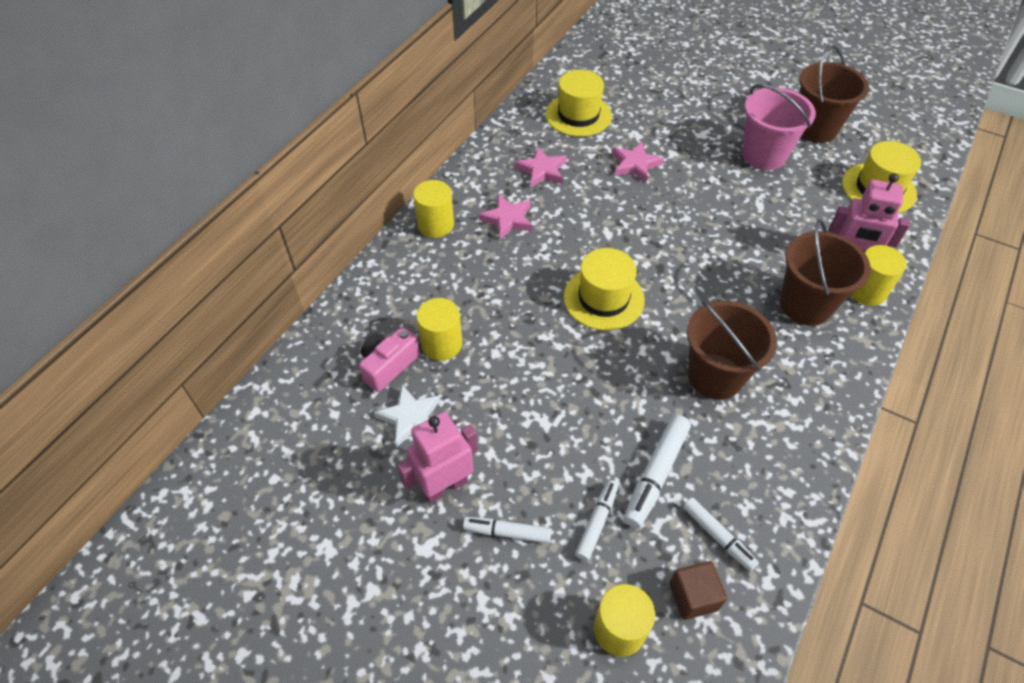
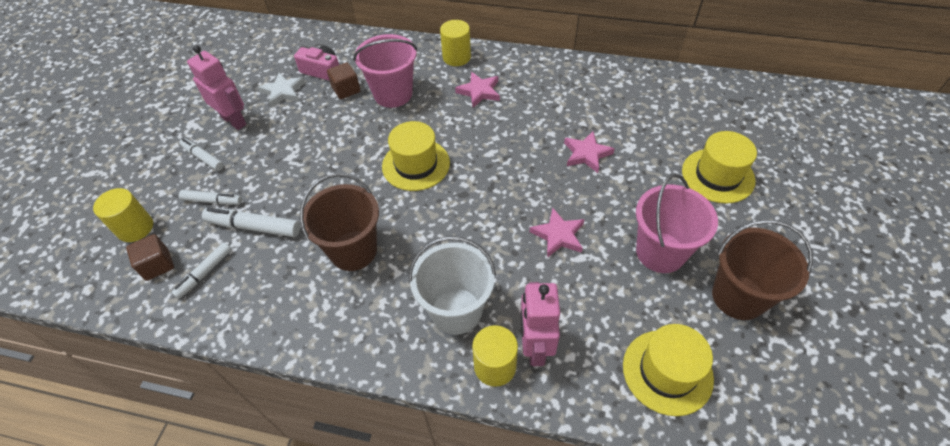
camera: 75 degrees right, 0 degrees up
(441, 344) = (346, 90): yellow cylinder -> brown cube
(474, 297) = (393, 94): none -> pink bucket
(507, 532) = (203, 157): white marker -> white marker turned 45 degrees counterclockwise
(542, 170) = (545, 98): pink star -> pink star (558, 235)
(578, 115) = (632, 103): yellow hat -> yellow hat (717, 175)
(805, 305) = (456, 311): brown bucket -> white bucket

